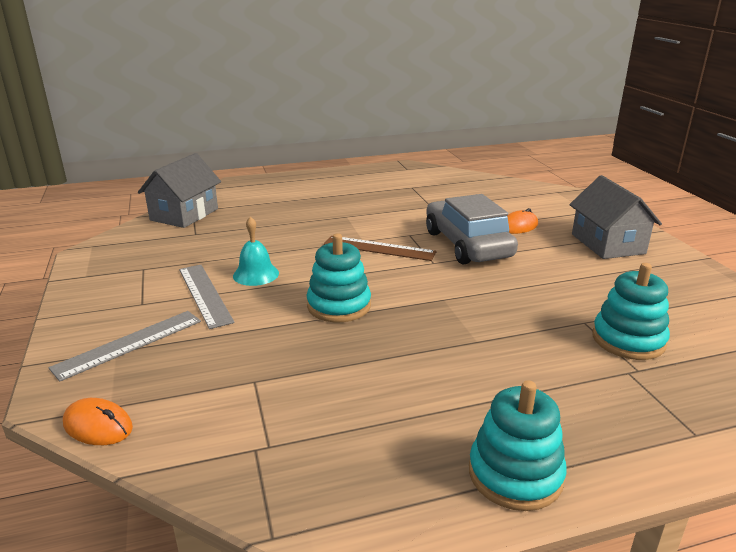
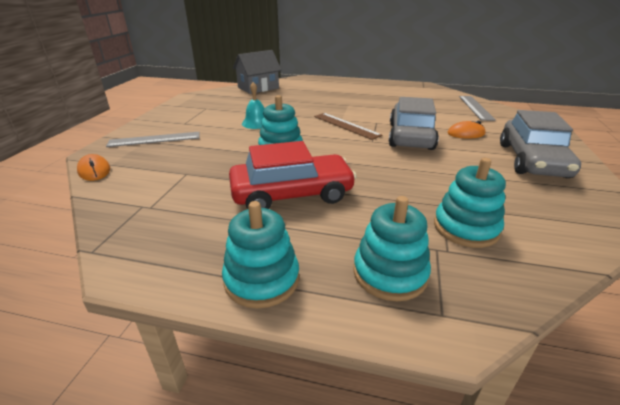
camera: 30 degrees right, 5 degrees up
(204, 294) = (218, 126): grey ruler -> grey ruler (475, 107)
(425, 362) = (292, 194): none -> red car
(607, 244) = (532, 160): grey house -> grey car
(618, 414) = (390, 273): none -> turquoise stacking toy

